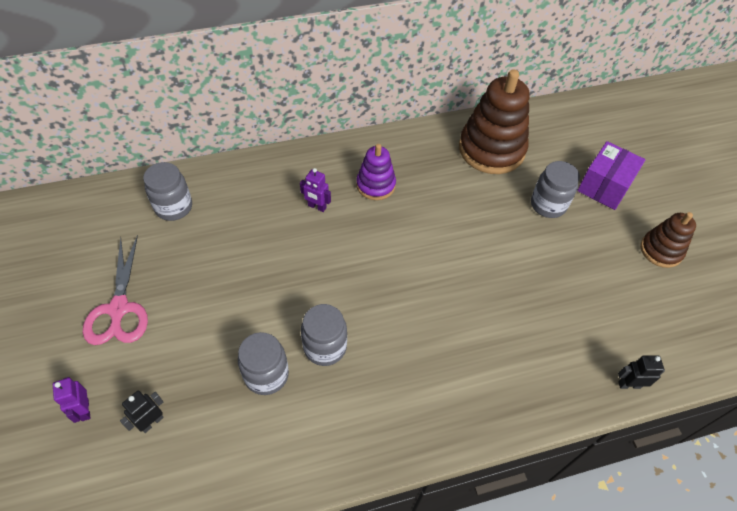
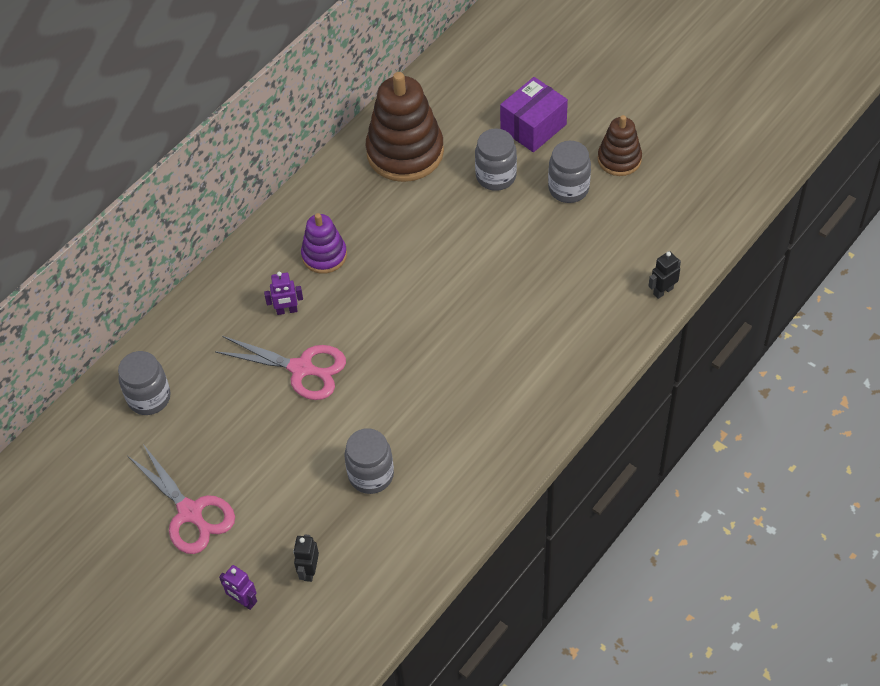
camera: 30 degrees left, 0 degrees up
(290, 255) = (302, 369): none -> pink scissors
(325, 347) = (400, 422): grey jar -> grey jar (568, 188)
(604, 186) = (533, 127): purple box -> purple box turned 45 degrees clockwise

